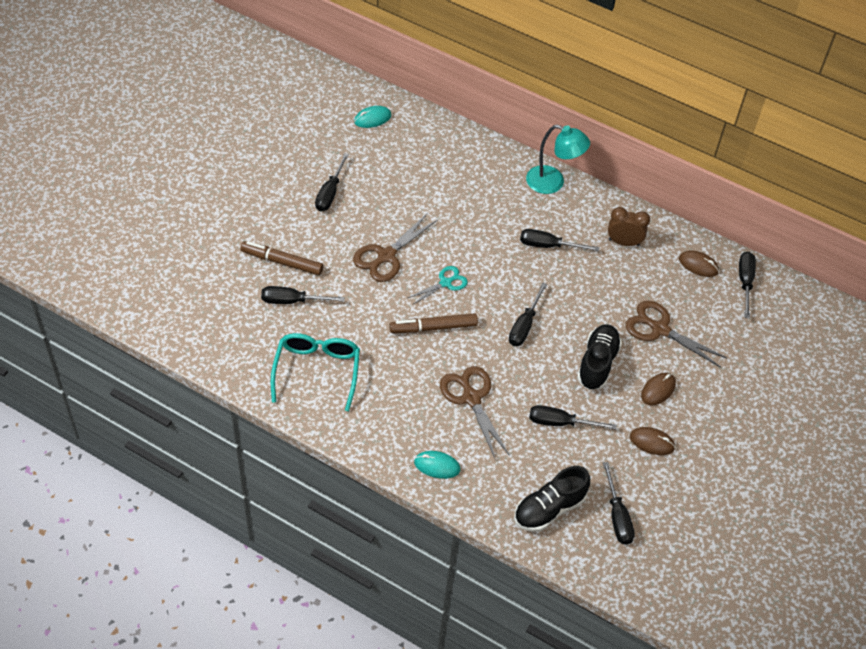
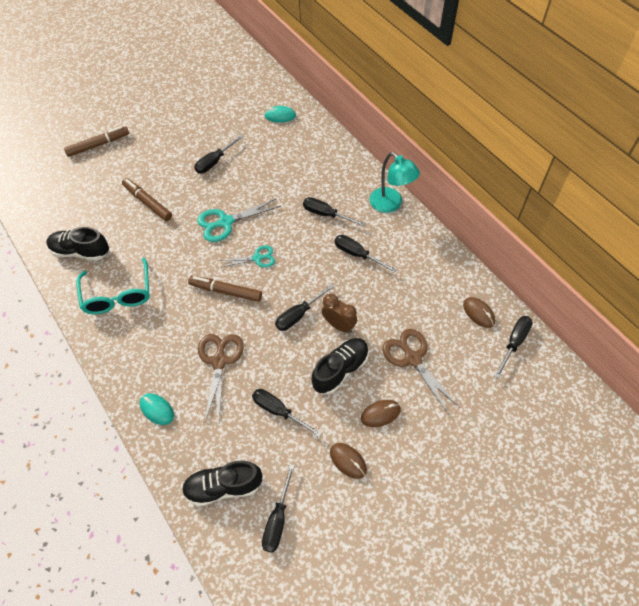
camera: 30 degrees right, 5 degrees up
(174, 214) = (98, 145): none -> brown marker
(240, 339) = (81, 251): none -> black shoe
(292, 301) = (135, 234): black screwdriver -> black screwdriver (326, 214)
(317, 370) = (118, 295): turquoise glasses -> turquoise glasses turned 135 degrees clockwise
(386, 256) = (225, 222): brown scissors -> turquoise scissors
(624, 242) = (423, 272): brown clock -> brown clock (339, 325)

